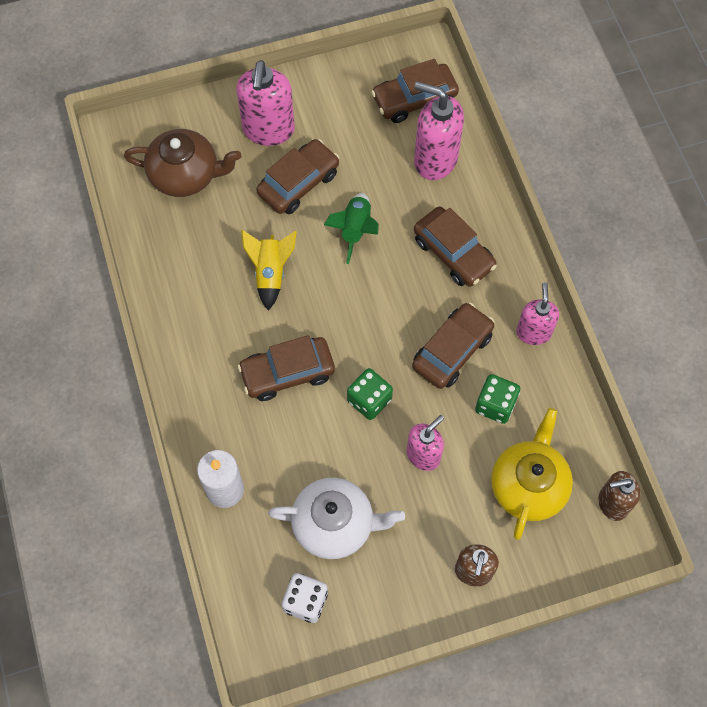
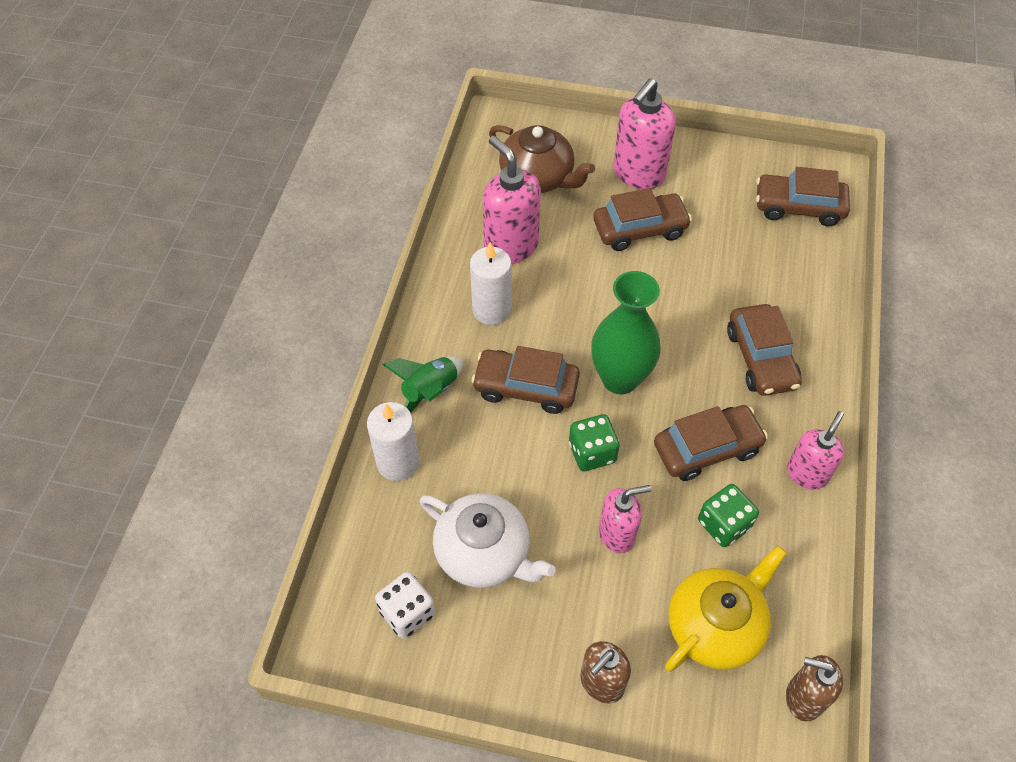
camera: 30 degrees right, 10 degrees down
(220, 319) = (491, 310): none -> white candle
(270, 273) = (564, 293): yellow rocket -> none
(355, 230) = (671, 293): green rocket -> green rocket (430, 392)
(356, 327) = (620, 379): none -> green vase
(435, 159) = (789, 267): pink soap dispenser -> pink soap dispenser (511, 246)

